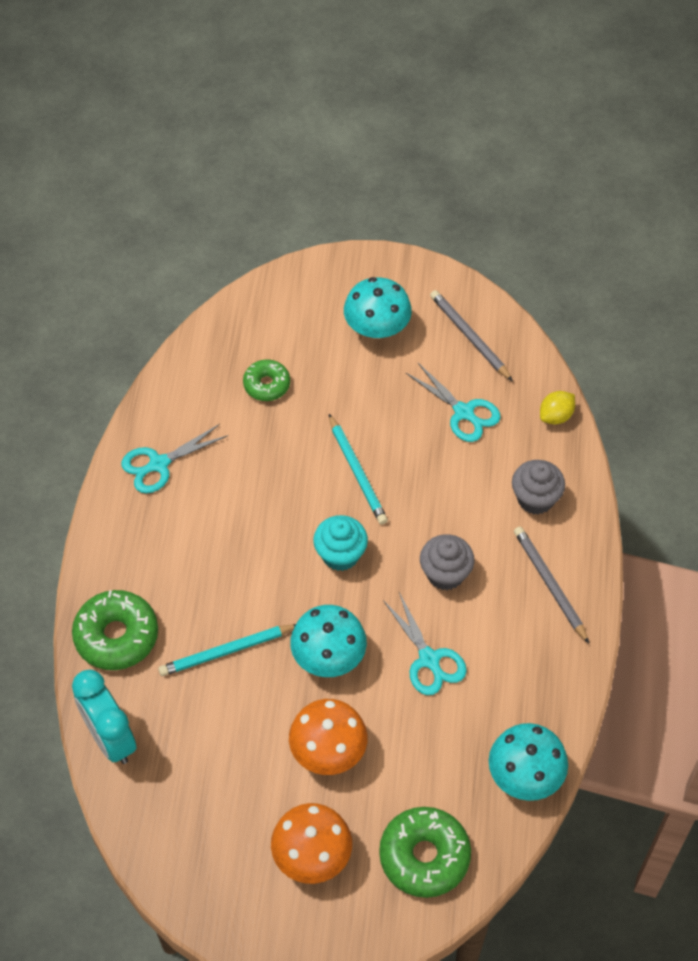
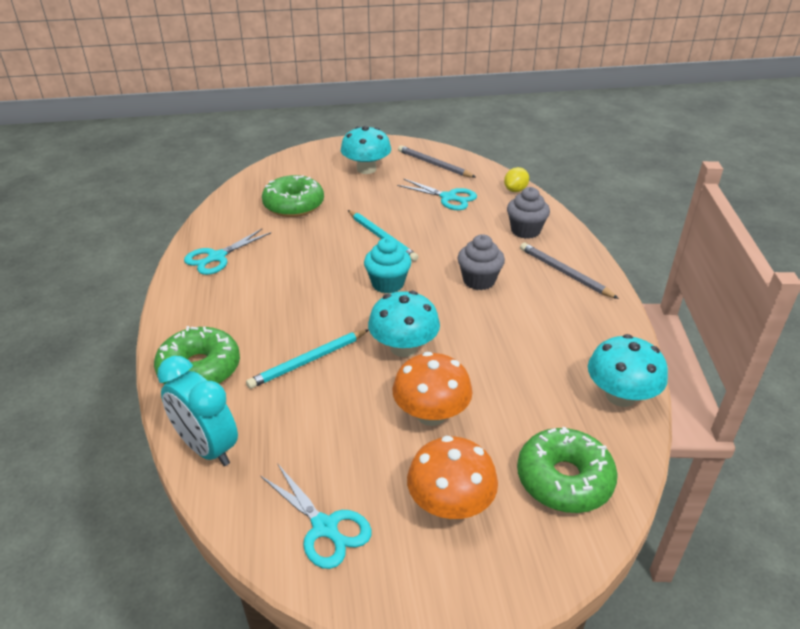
camera: 15 degrees left, 20 degrees down
(266, 385) = (294, 205): green donut -> green donut, size x1.65
(429, 659) = (492, 333): turquoise scissors -> turquoise scissors (325, 527)

